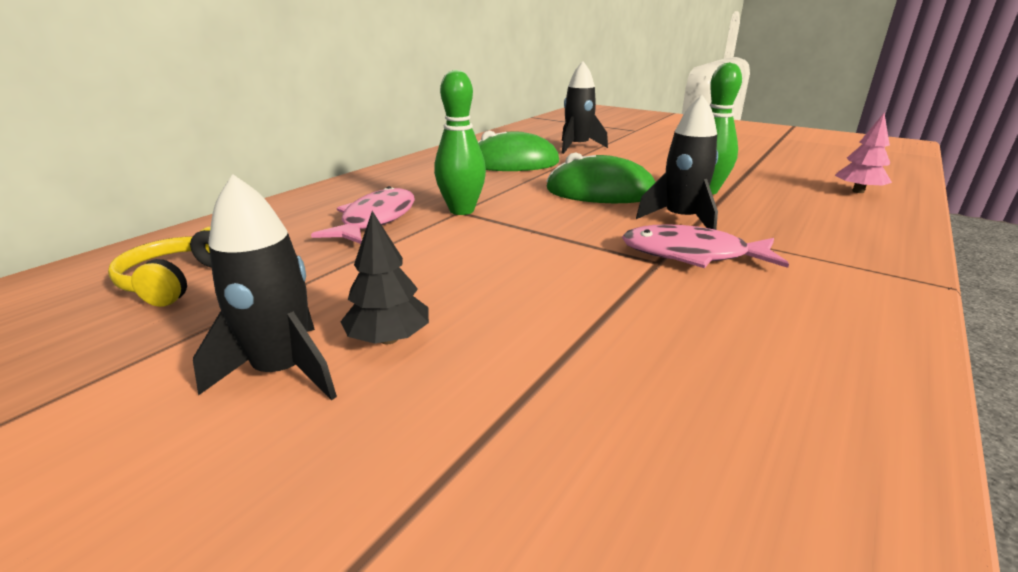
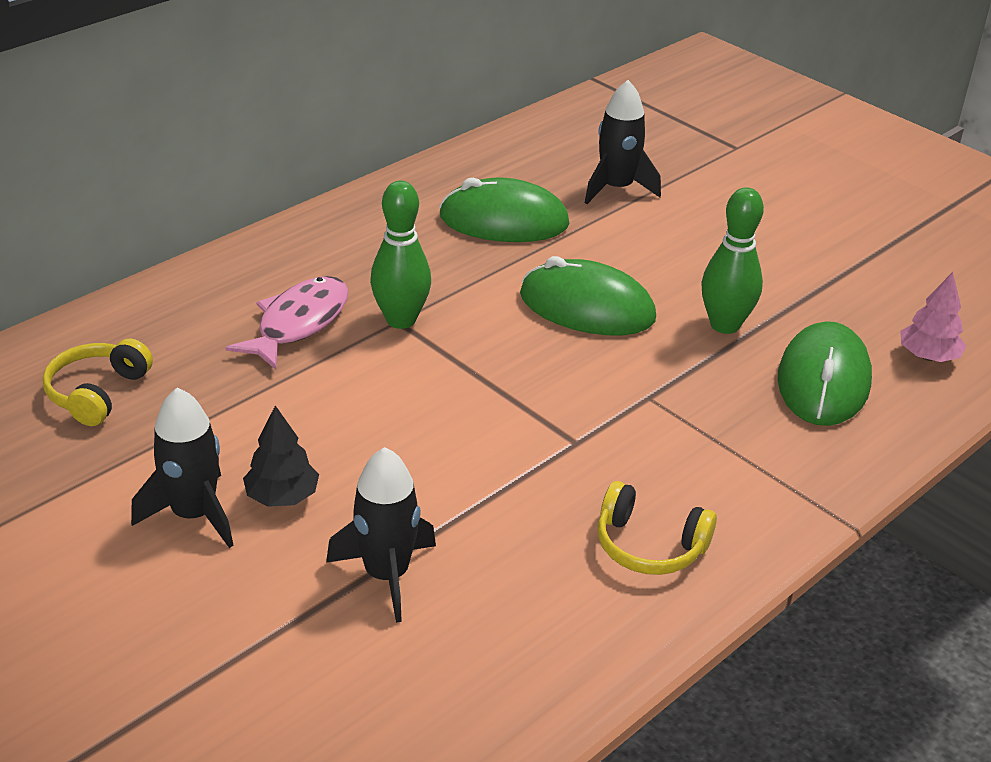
camera: 10 degrees right, 10 degrees up
(681, 219) = (651, 377): black rocket -> black rocket (386, 575)
(692, 255) = (620, 438): pink fish -> none
(797, 327) = (649, 546): none -> yellow headphones
(806, 208) = (823, 381): none -> green mouse

